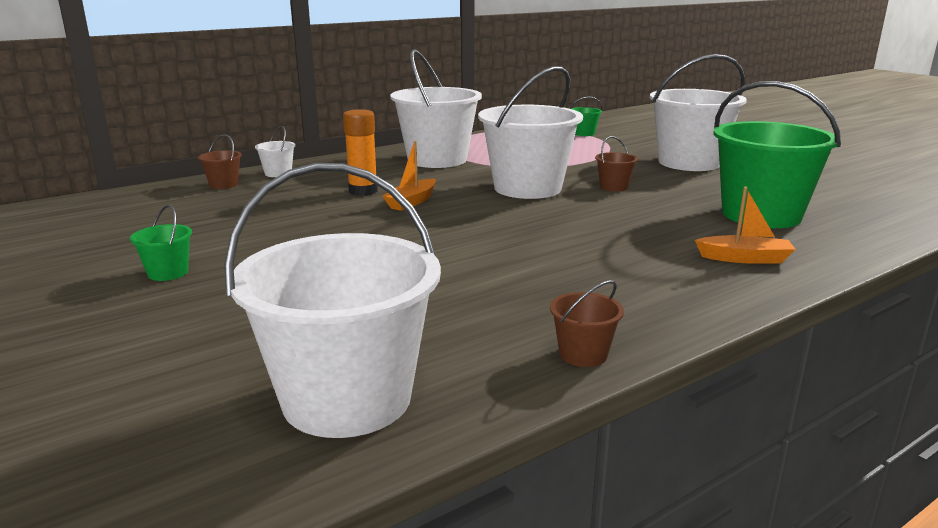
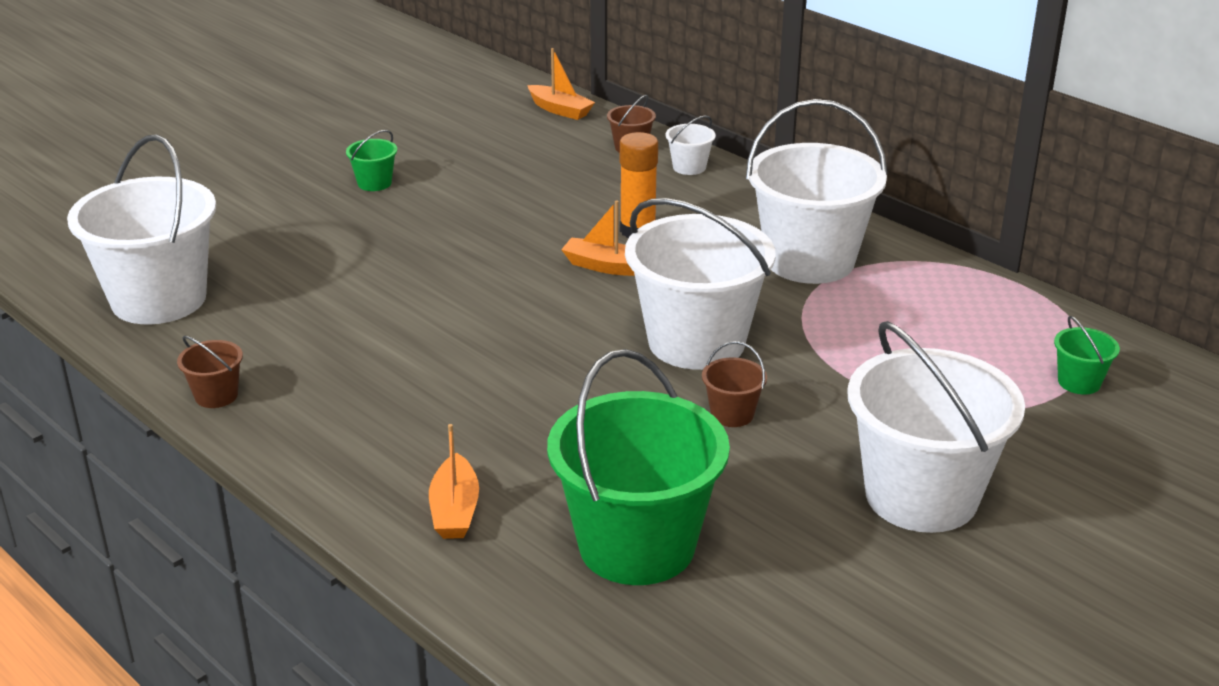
camera: 80 degrees right, 10 degrees up
(117, 200) = (560, 110): none -> orange boat

